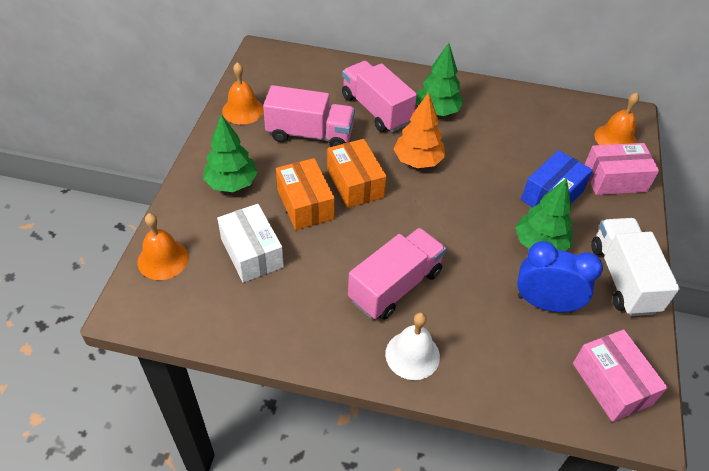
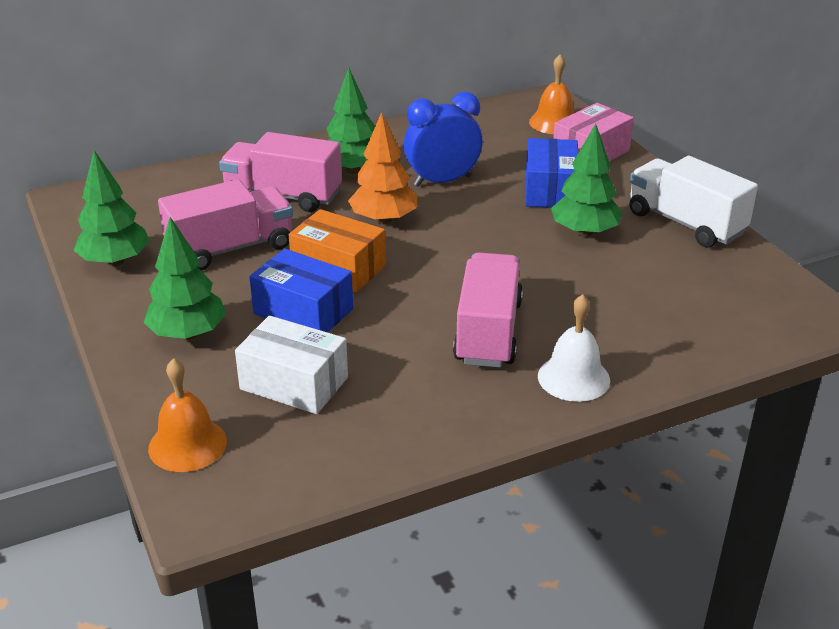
camera: 35 degrees left, 15 degrees down
(243, 110) = (115, 261): orange bell -> green tree
(305, 204) = (303, 311): orange box -> blue box
(545, 303) = (643, 274): blue clock -> blue clock (442, 181)
(611, 384) = (767, 304): pink box -> none

